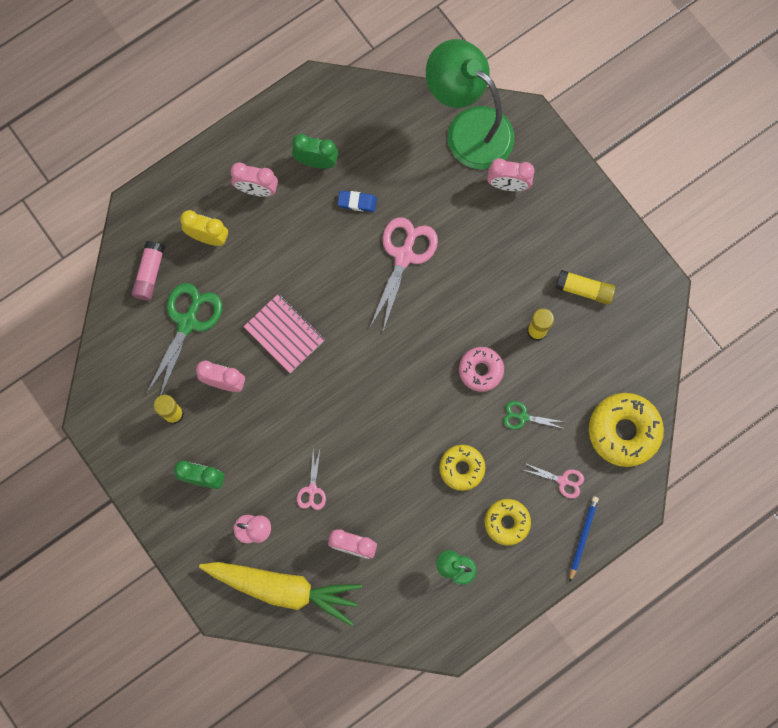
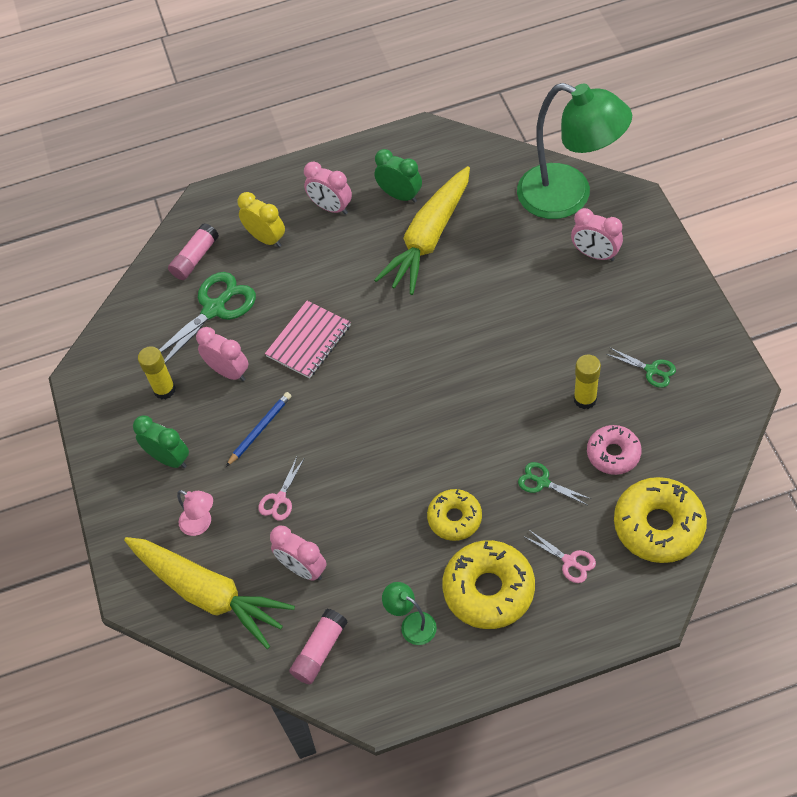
camera: 25 degrees right, 20 degrees down
(284, 334) = (309, 341): pink notebook -> pink notebook turned 60 degrees clockwise
(357, 202) = (429, 238): blue eraser -> yellow carrot
(390, 611) = (320, 651): none -> pink glue stick
(404, 256) = (461, 297): pink scissors -> none
(468, 128) = (568, 197): green lamp -> green lamp turned 150 degrees clockwise
(480, 370) = (509, 424): pink donut -> pink donut (613, 454)
(507, 522) = (488, 590): yellow donut -> yellow donut, size x1.62
(583, 537) = (576, 630): blue pencil -> blue pencil (260, 429)
(584, 289) = (651, 370): yellow glue stick -> green scissors

